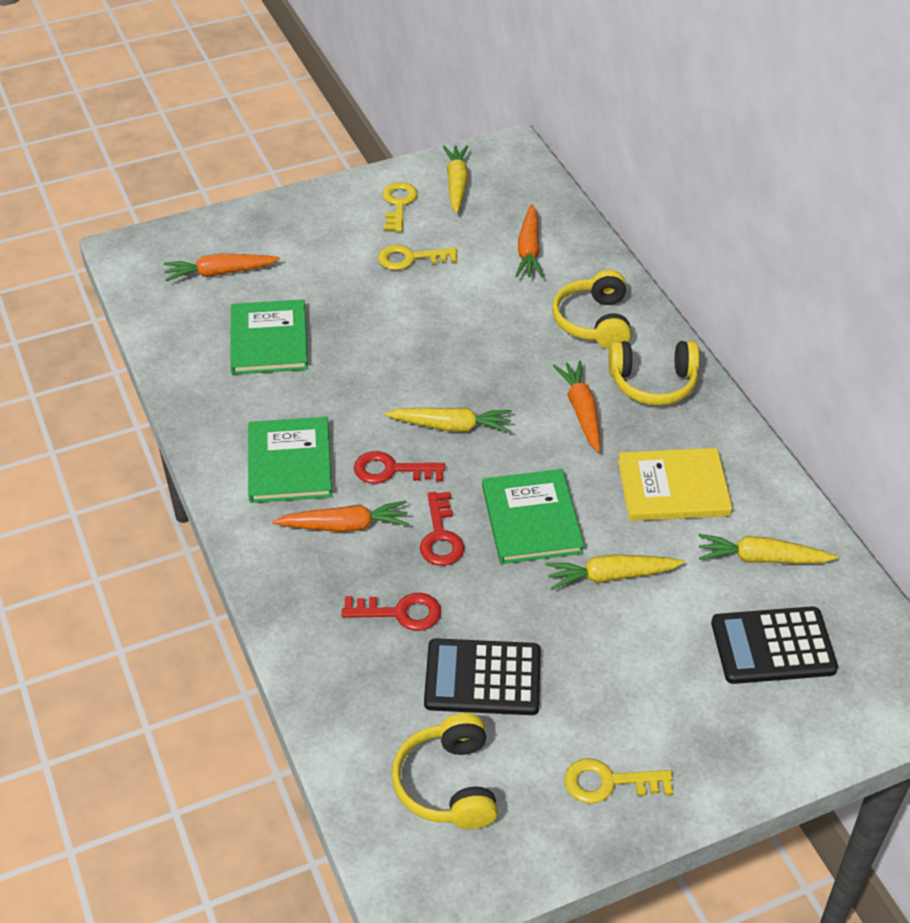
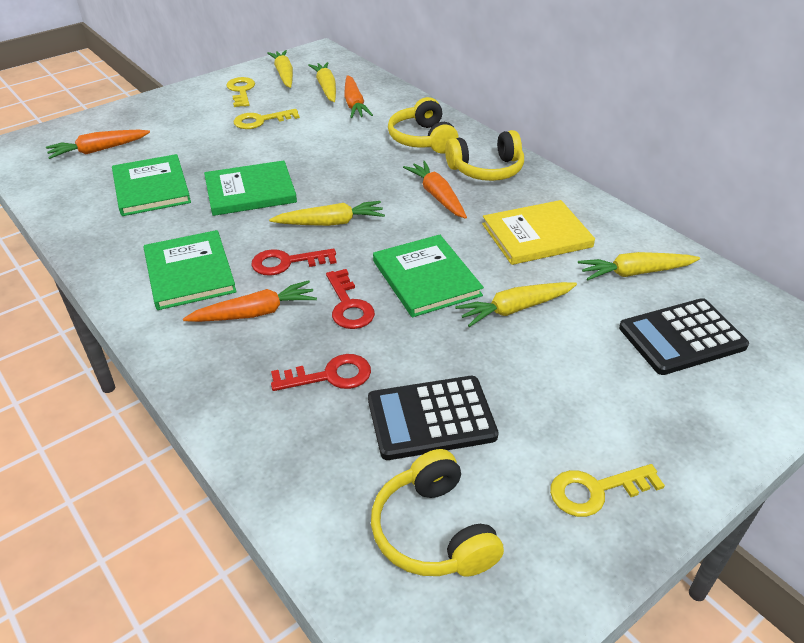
camera: 15 degrees left, 5 degrees down
(375, 365) = (250, 191): none -> green book
(502, 216) = (326, 88): none -> yellow carrot

